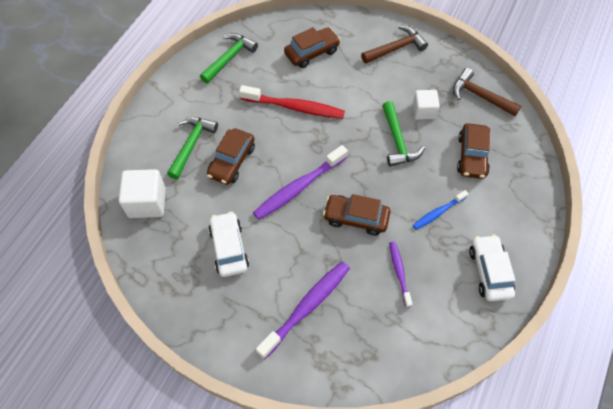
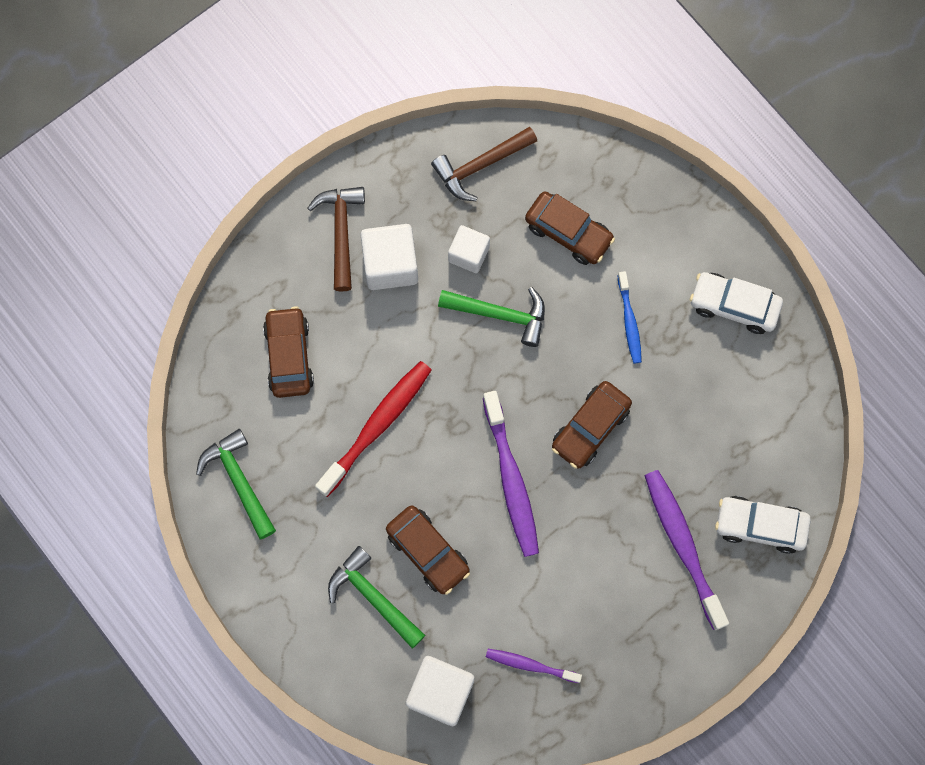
camera: 65 degrees left, 15 degrees up
(229, 248) = (560, 608): white car -> white car (760, 525)
(392, 77) = (390, 264): none -> white cube
(399, 273) = (688, 412): purple toothbrush -> purple toothbrush (530, 665)

